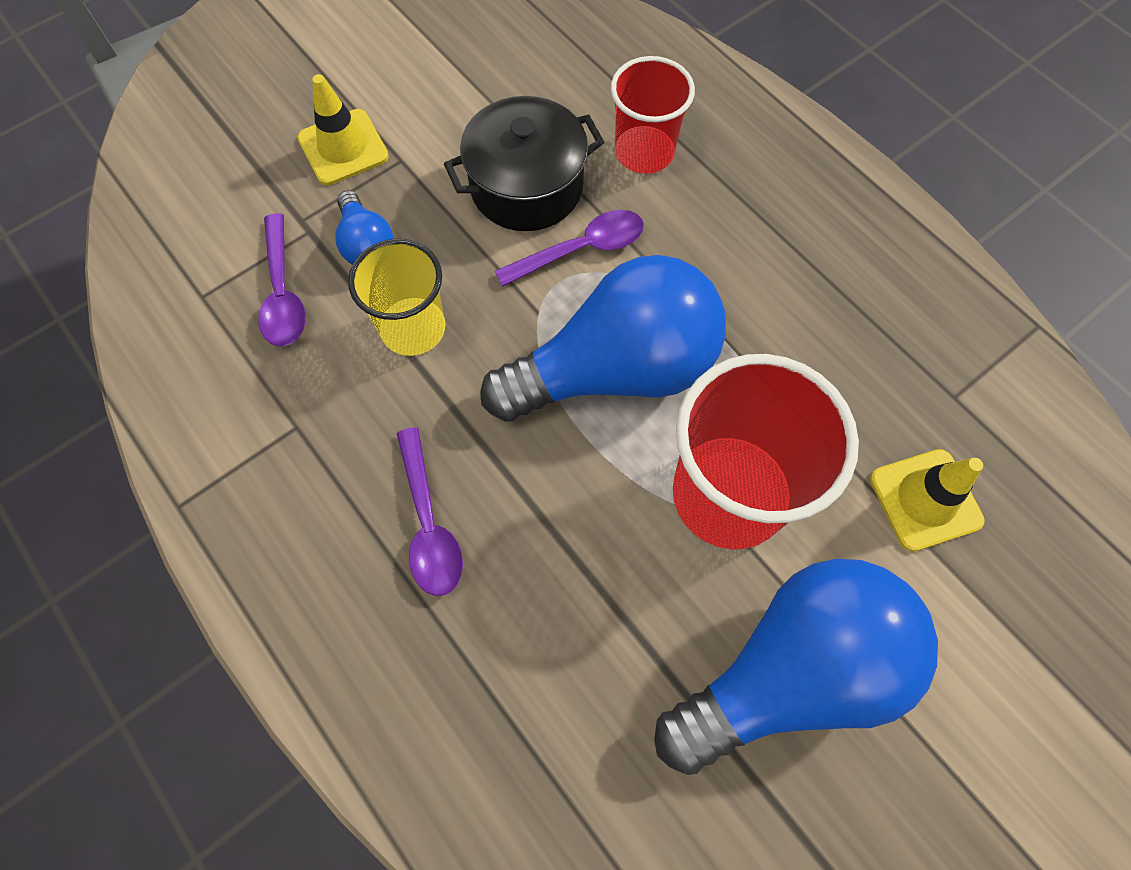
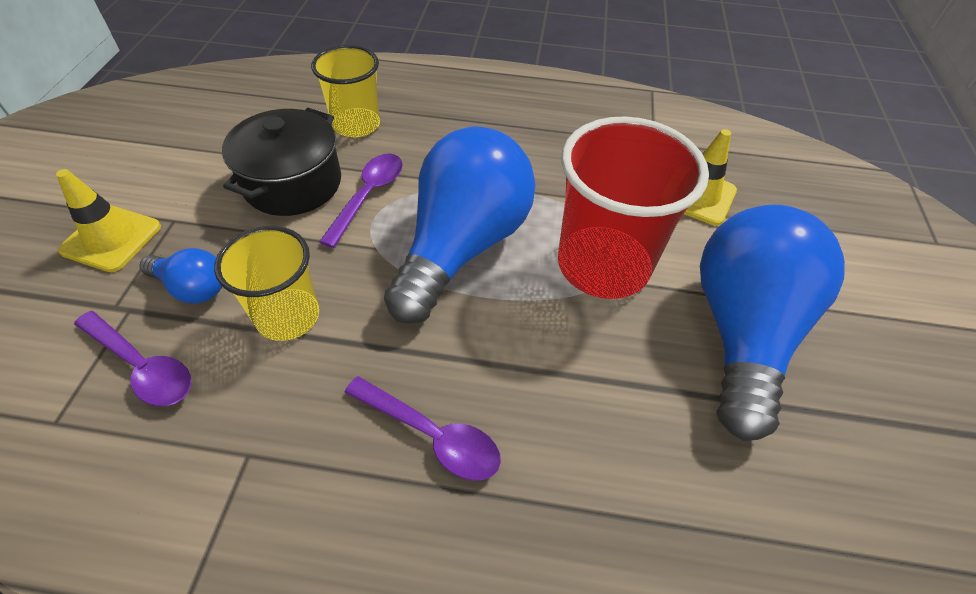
camera: 45 degrees left, 15 degrees down
(644, 152) = (356, 125): red cup -> yellow cup

